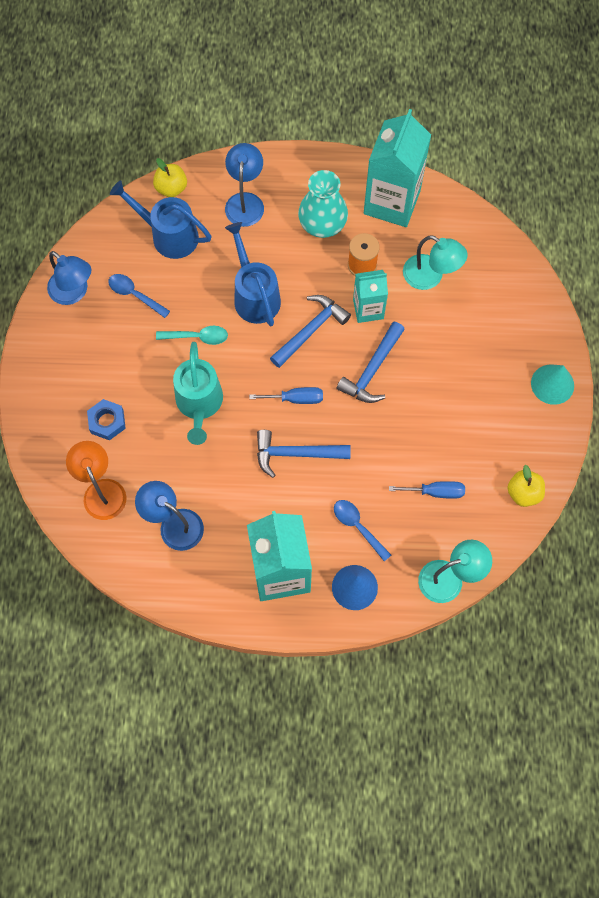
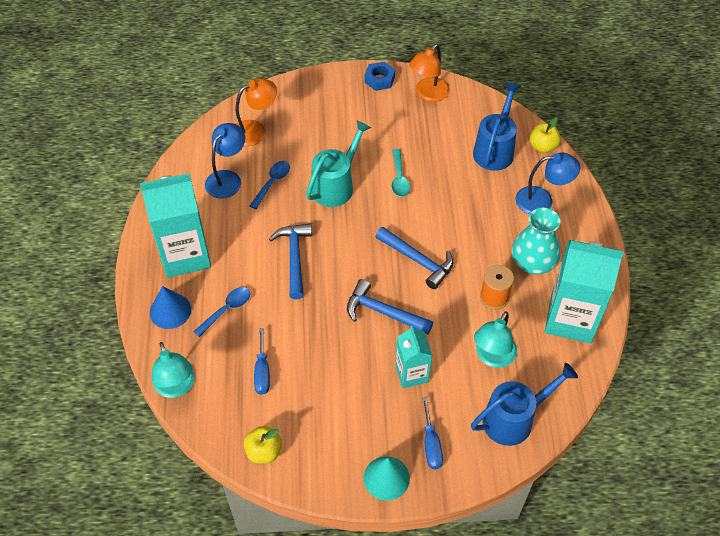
camera: 85 degrees right, 15 degrees down
(74, 292) = (428, 94): blue lamp -> orange lamp
(107, 422) = (315, 127): blue nut -> blue nut (379, 79)
(135, 295) = (433, 133): blue spoon -> blue spoon (272, 183)
(199, 404) = (336, 185): turquoise watering can -> turquoise watering can turned 135 degrees clockwise
(254, 295) = (446, 215): blue watering can -> blue watering can (514, 419)
(296, 399) = (348, 254): blue screwdriver -> blue screwdriver (431, 444)
(368, 309) = (447, 305): turquoise carton -> turquoise carton (411, 373)

